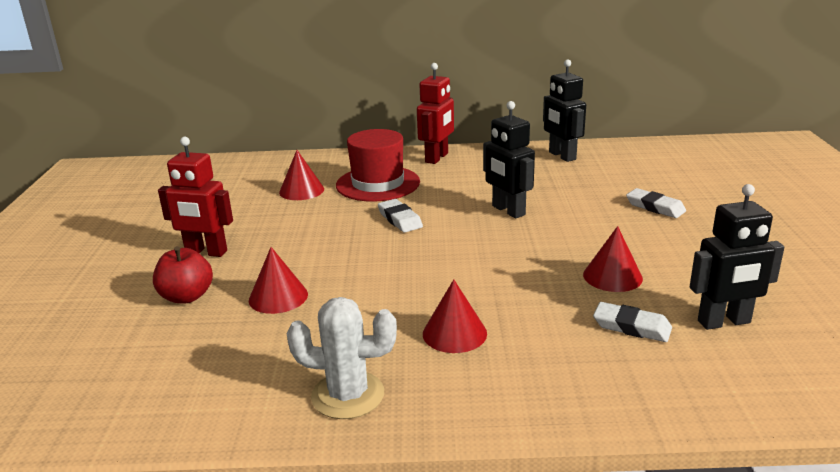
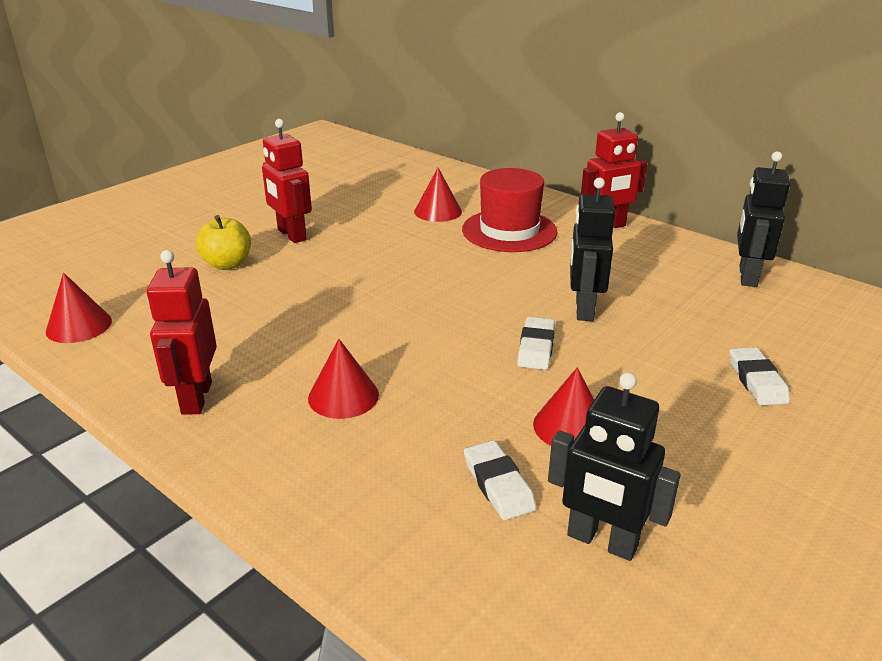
camera: 40 degrees right, 5 degrees up
(187, 296) = (227, 264): red apple -> yellow apple
(278, 297) = (278, 295): red cone -> red cone (79, 326)
(348, 395) = (196, 398): white cactus -> red robot
(400, 219) = (471, 272): white eraser -> white eraser (536, 347)

